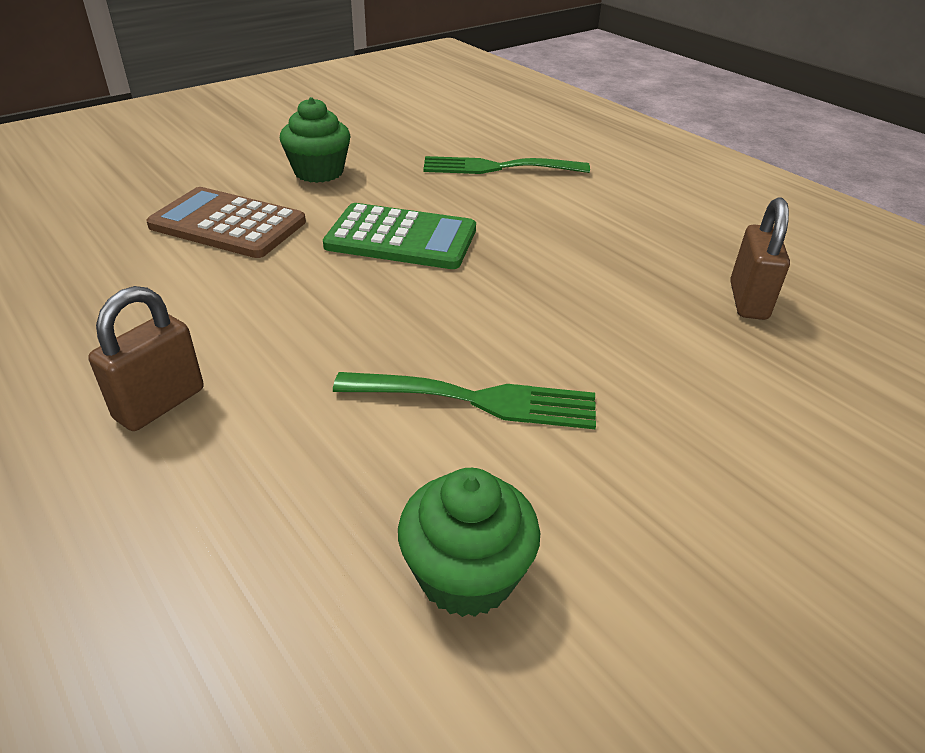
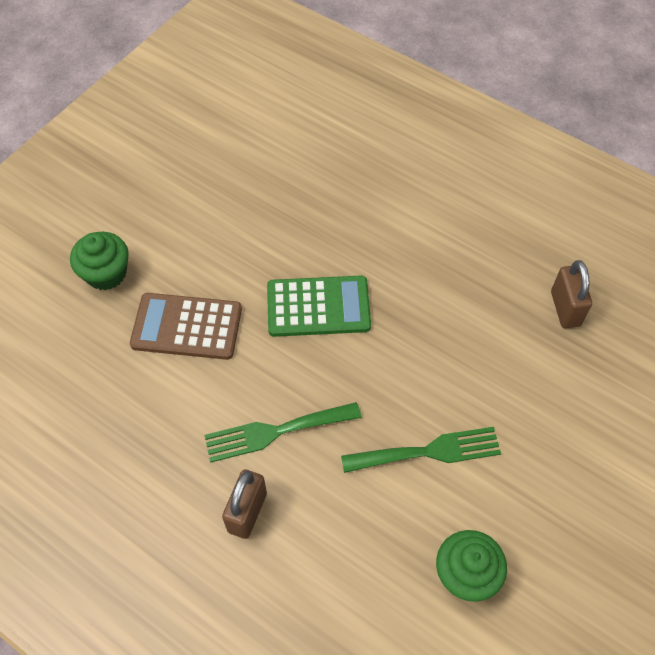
camera: 15 degrees left, 20 degrees up
(319, 172) = (219, 239): green cupcake -> green cupcake (106, 273)
(497, 167) = (352, 193): green fork -> green fork (275, 432)

